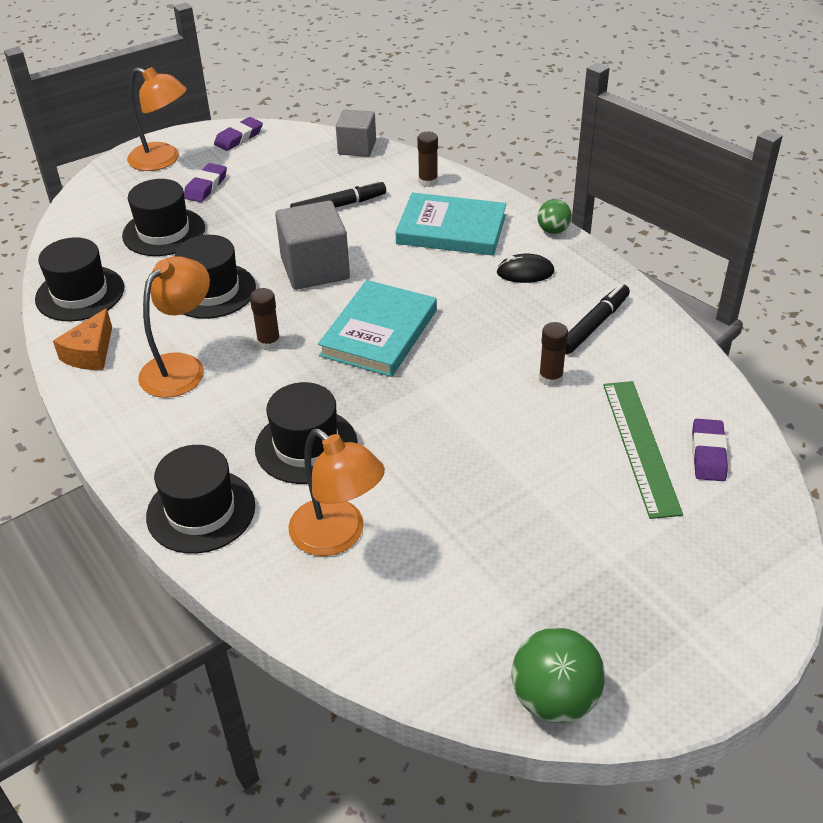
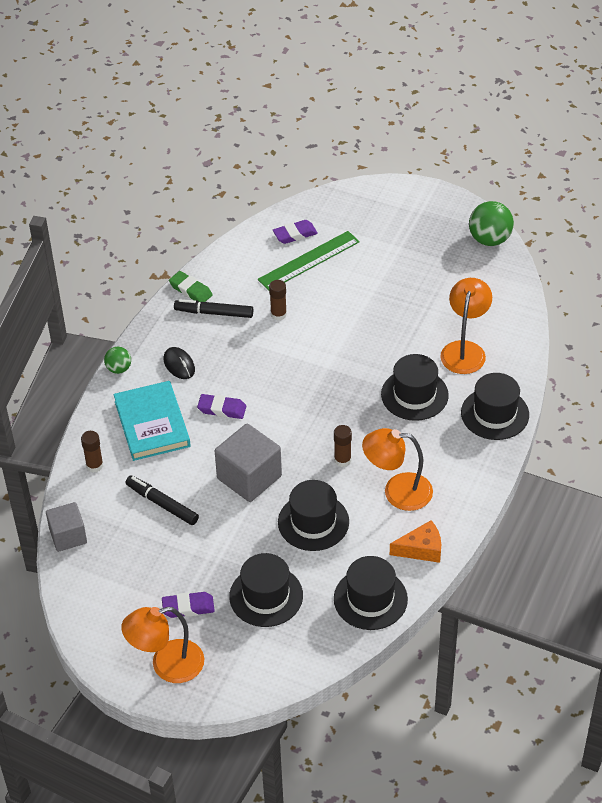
camera: 120 degrees left, 5 degrees up
(163, 160) = (167, 665): orange lamp -> orange lamp turned 105 degrees counterclockwise
(239, 138) = (99, 630): purple eraser -> purple eraser (222, 409)
(379, 333) = (293, 410): turquoise book -> none
(650, 319) = (190, 290): none -> green eraser

